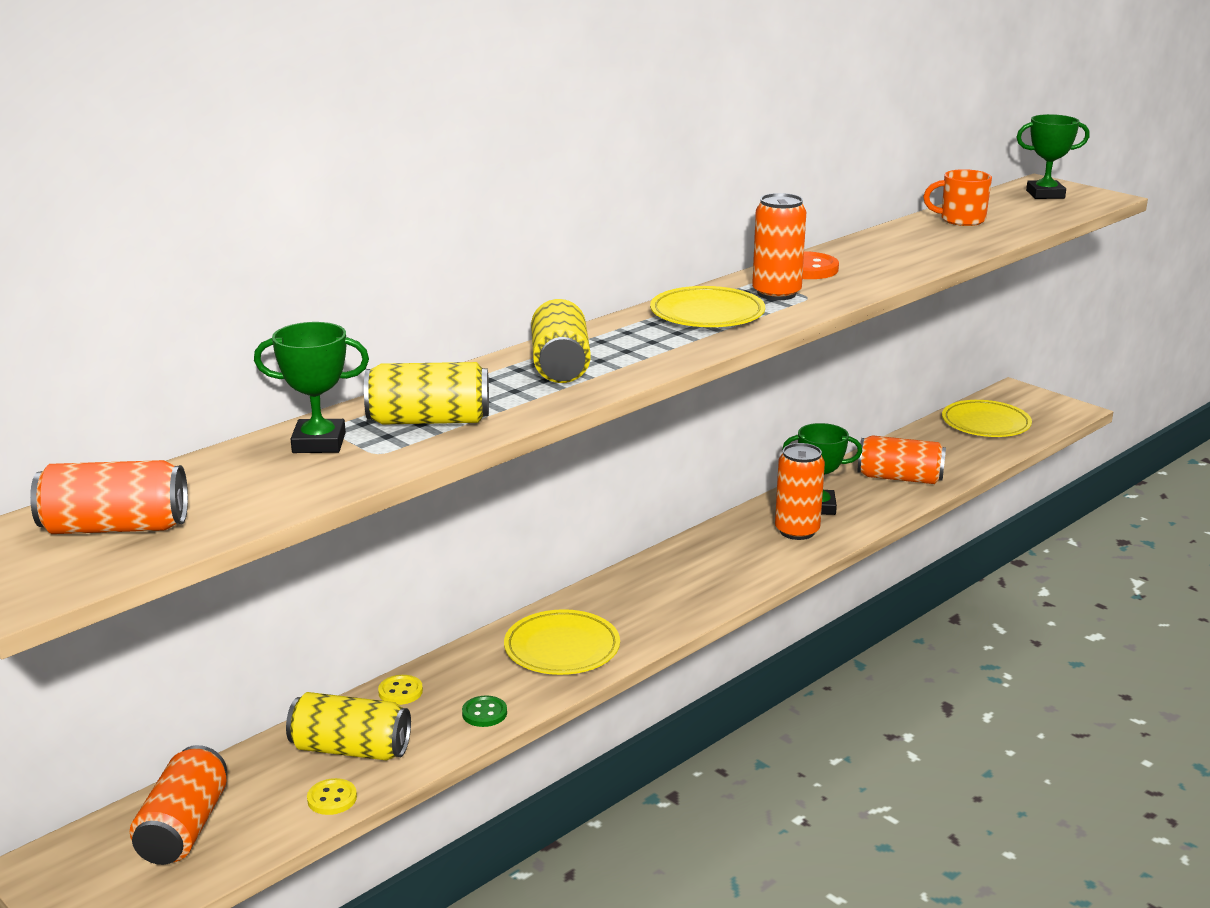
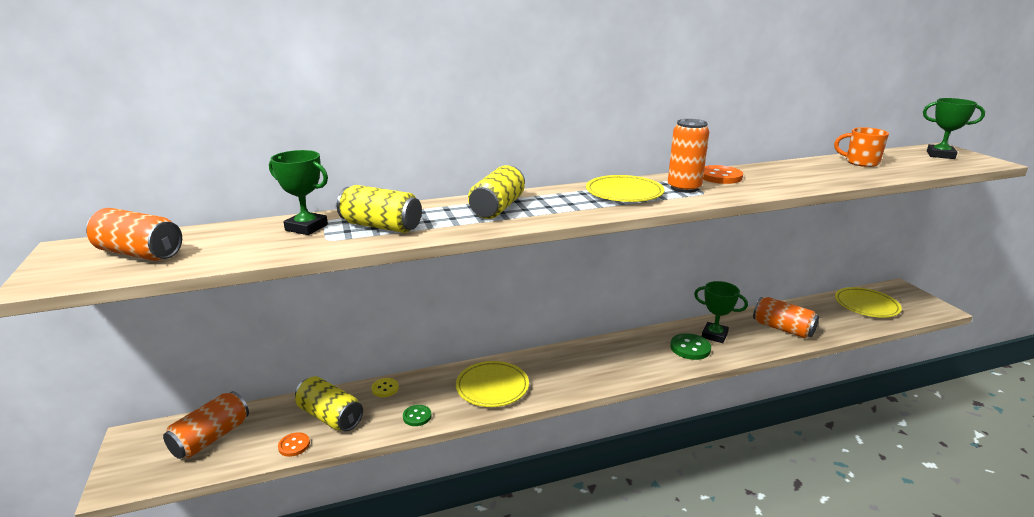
camera: 25 degrees right, 0 degrees up
(332, 798) = (294, 445): yellow button -> orange button
(797, 531) = (690, 348): orange can -> green button

